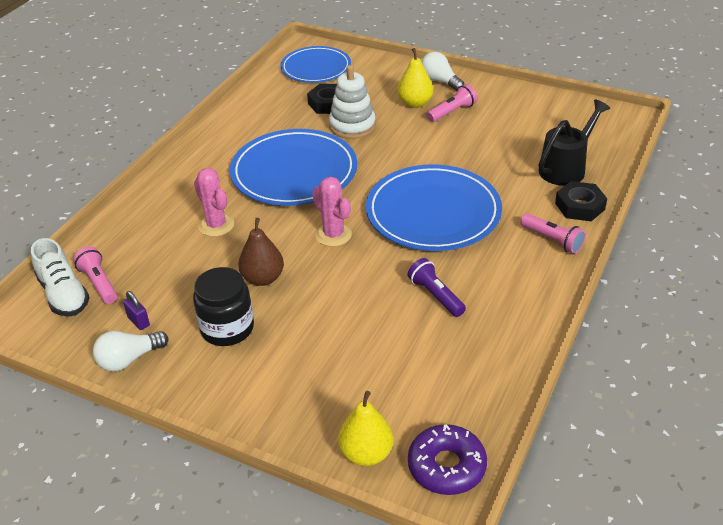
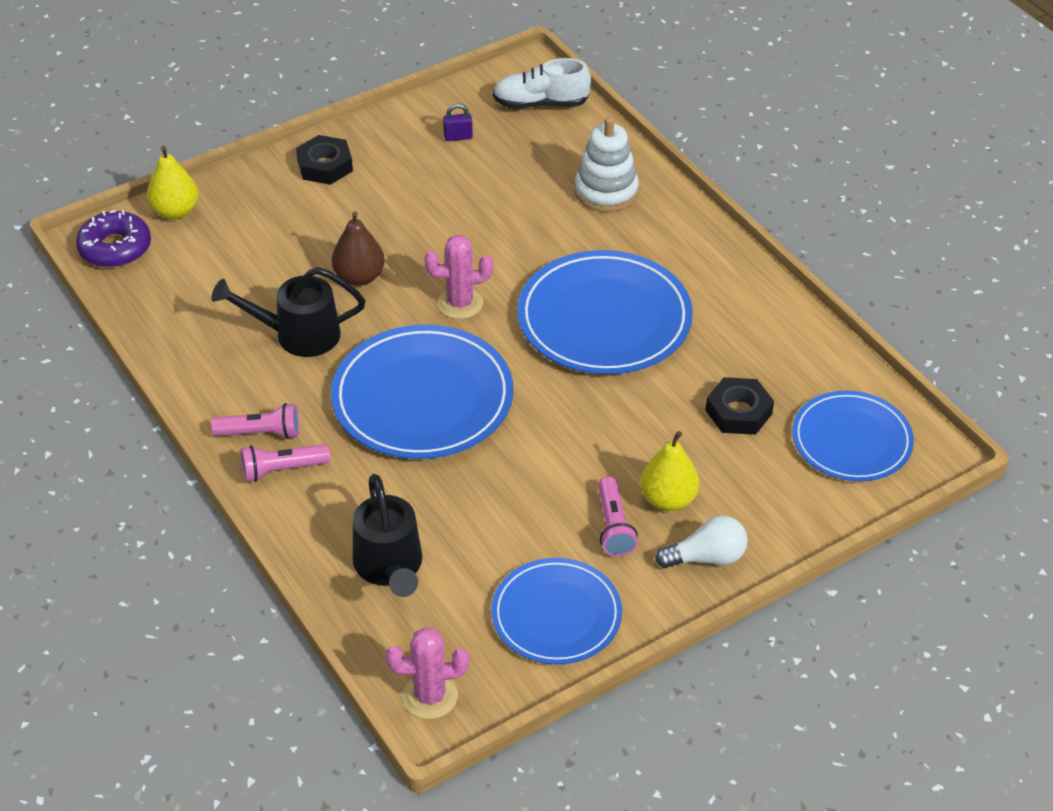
camera: 120 degrees right, 5 degrees up
(99, 283) = (537, 127): pink flashlight -> pink flashlight (261, 433)
(129, 359) = (414, 120): white light bulb -> none
(216, 225) = (558, 226): pink cactus -> pink cactus (430, 696)
(227, 328) = (395, 185): black jar -> none
(263, 278) = (441, 229): brown pear -> brown pear (359, 277)
(352, 126) = (663, 411): white stacking toy -> white stacking toy (606, 192)
(436, 295) = (297, 335): purple flashlight -> black watering can
(527, 107) = (556, 615): none -> blue plate
(579, 206) = (311, 531): black nut -> black nut (325, 166)

